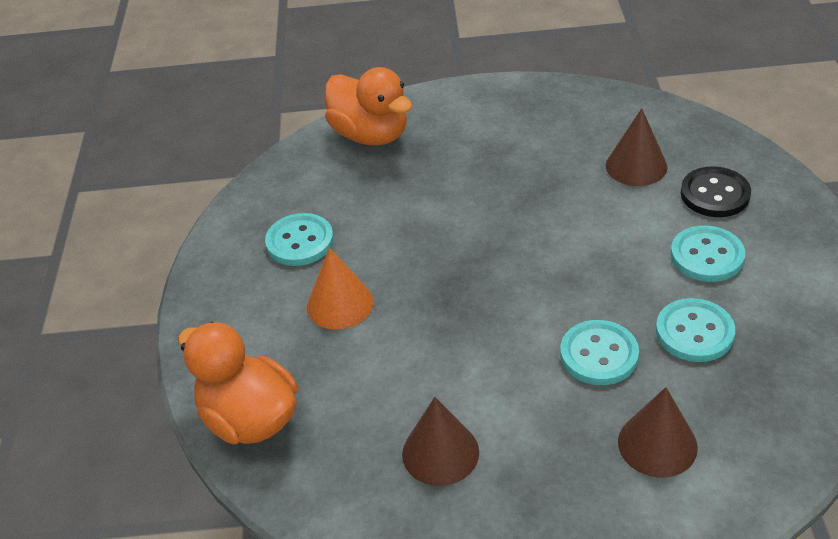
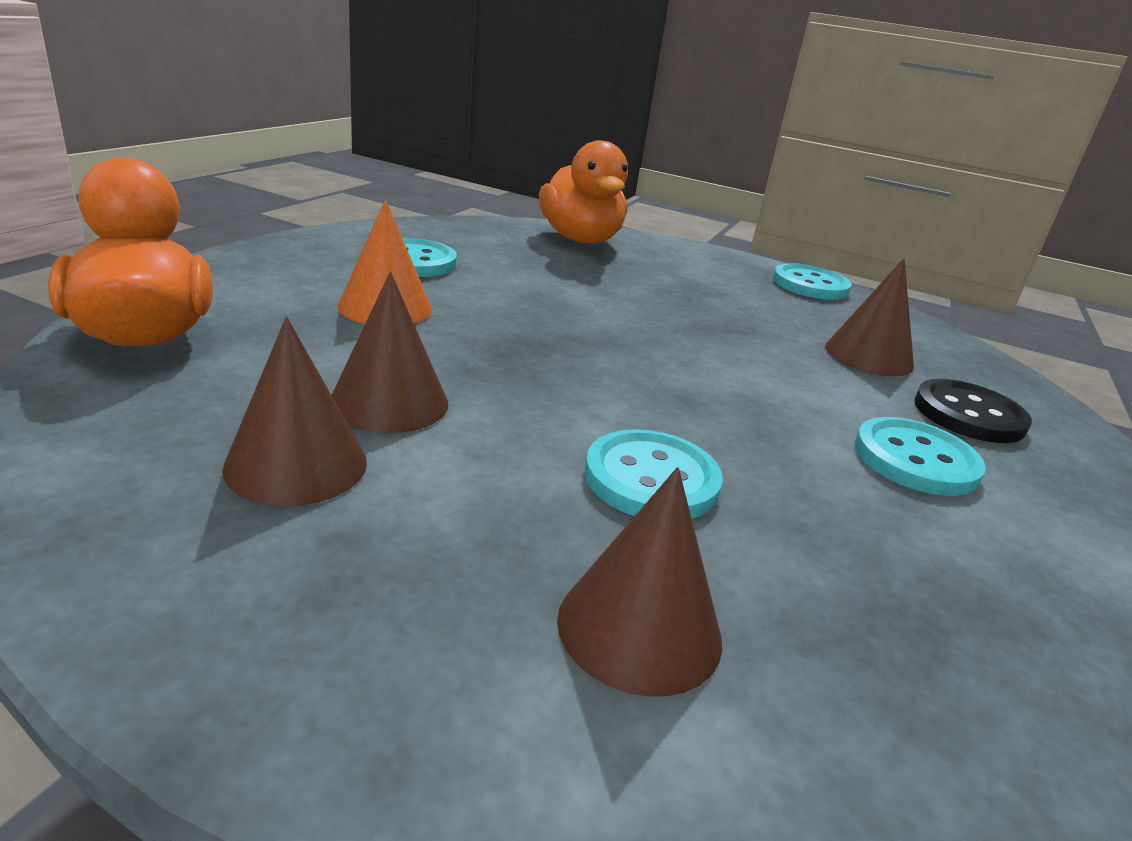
camera: 20 degrees right, 15 degrees down
(433, 383) = (389, 402): none -> brown cone
(694, 332) = (832, 524): turquoise button -> turquoise button (810, 285)

